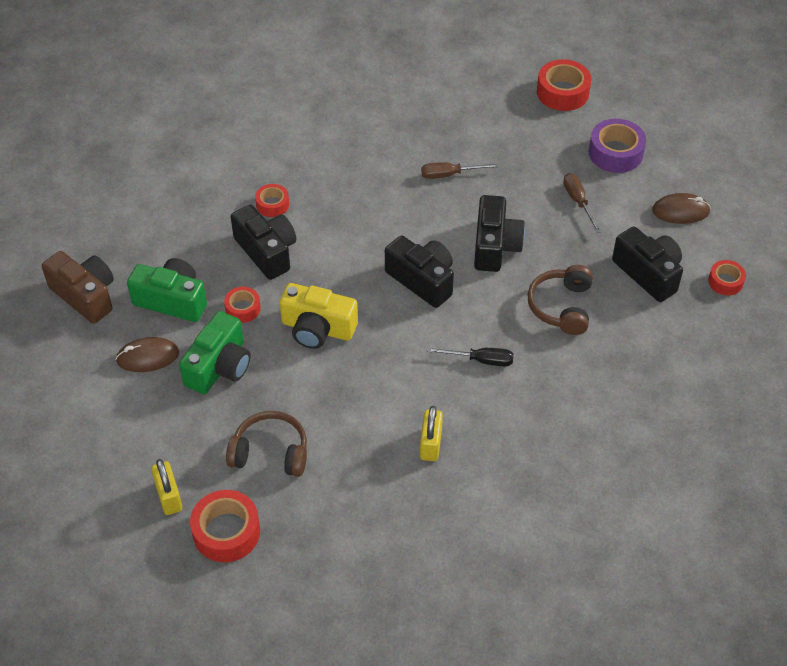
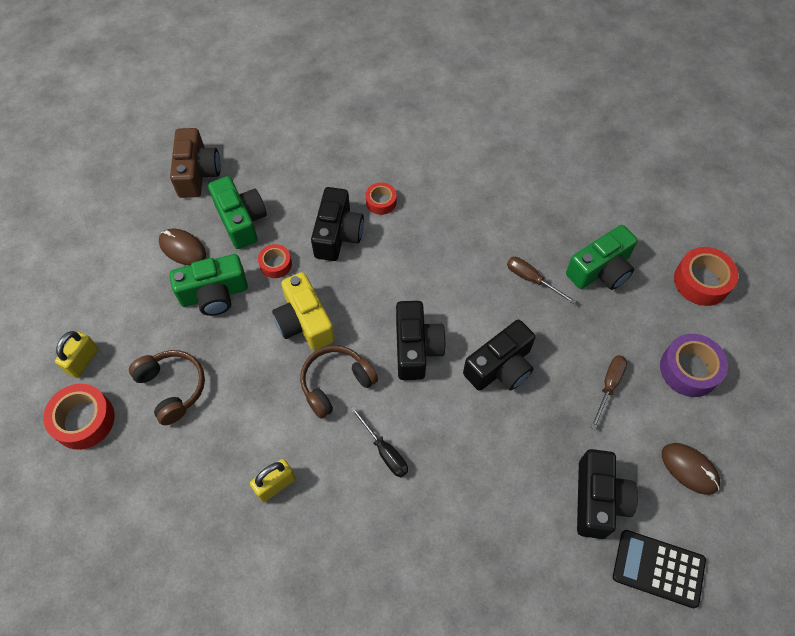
camera: 45 degrees right, 10 degrees up
(489, 134) = (600, 270): none -> green camera
(561, 307) = (494, 464): brown headphones -> brown headphones (336, 383)
(725, 282) = (658, 568): red tape -> black calculator

